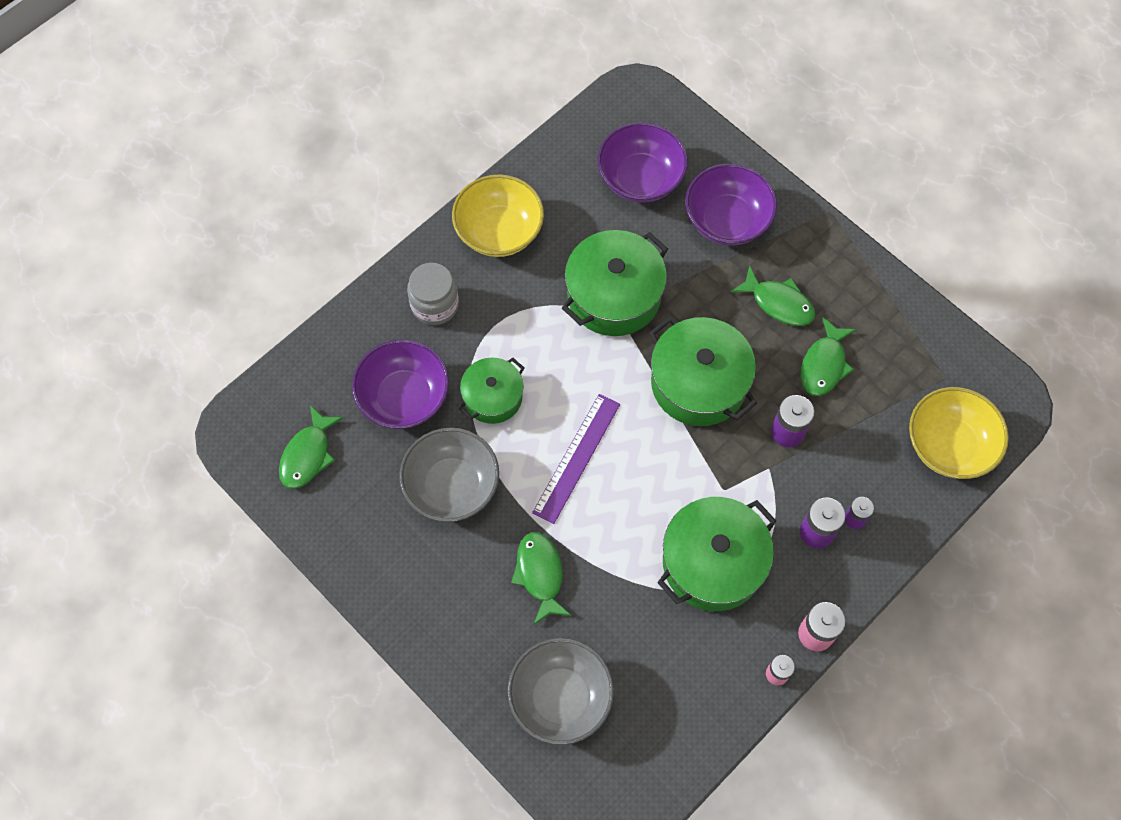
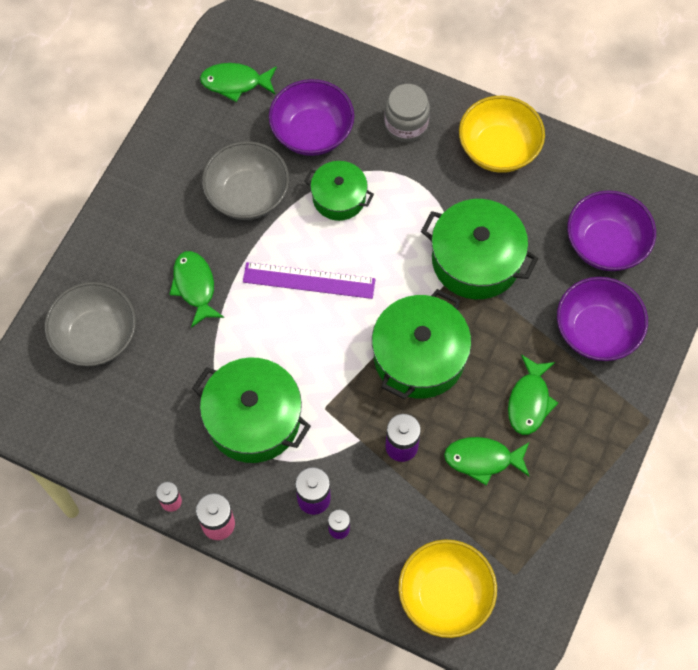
camera: 70 degrees right, 0 degrees up
(540, 574) = (195, 286): green fish -> green fish turned 75 degrees counterclockwise

